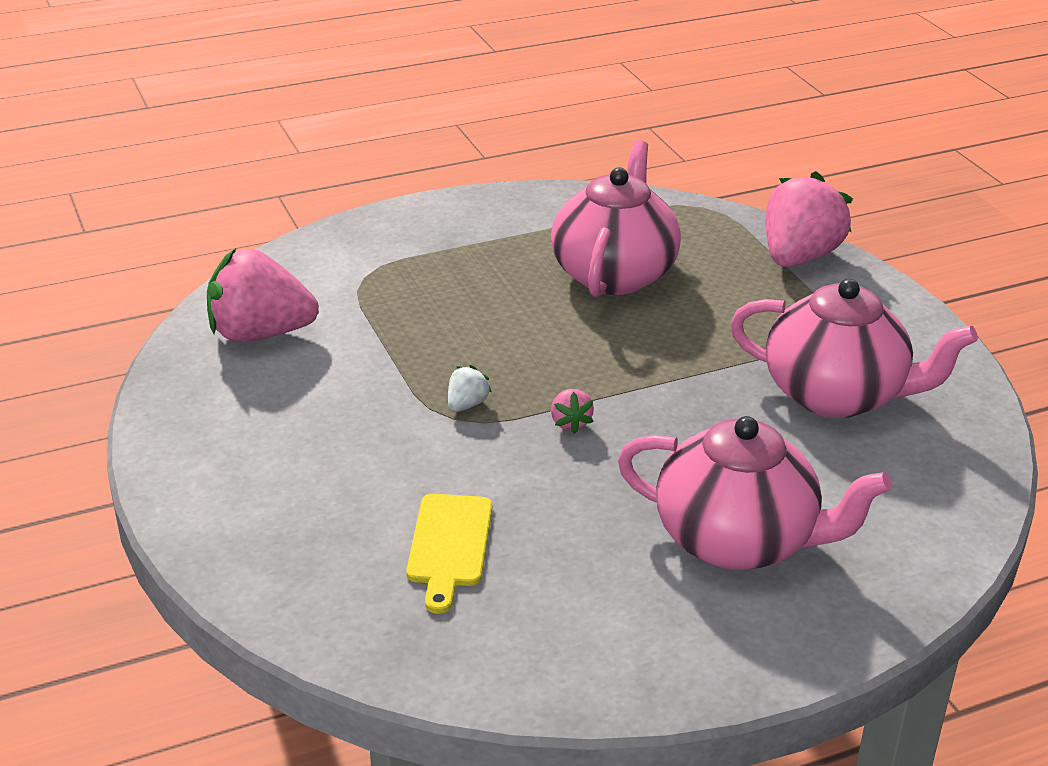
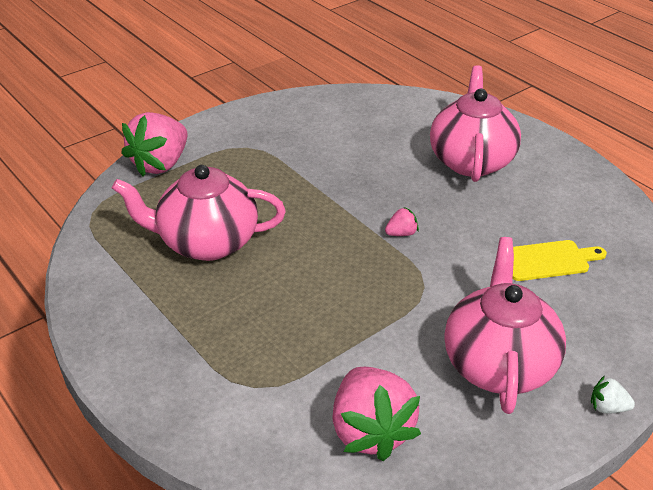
camera: 105 degrees left, 5 degrees up
(466, 405) = (406, 283): white strawberry -> white strawberry (607, 407)
(799, 257) = (161, 164): pink strawberry -> pink strawberry turned 75 degrees counterclockwise
(836, 395) = (320, 140): pink teapot -> pink teapot (498, 364)

